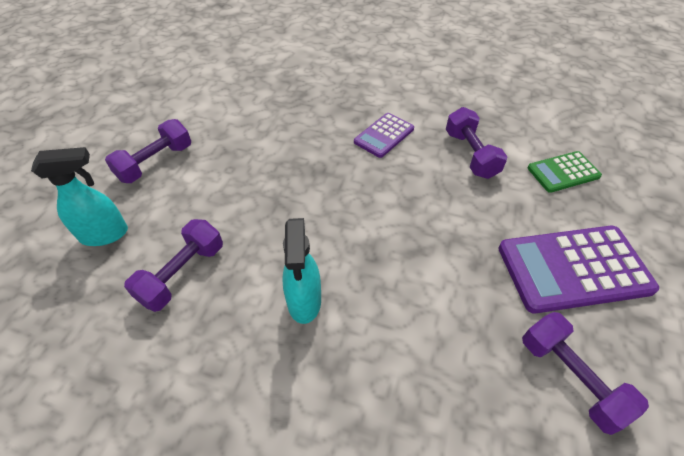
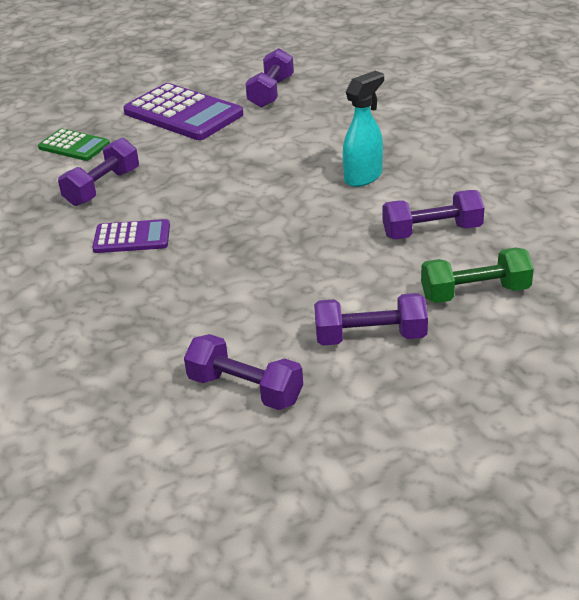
camera: 130 degrees left, 15 degrees down
(105, 234) = (475, 293): turquoise spray bottle -> green dumbbell
(198, 103) = (245, 389): none -> purple dumbbell

